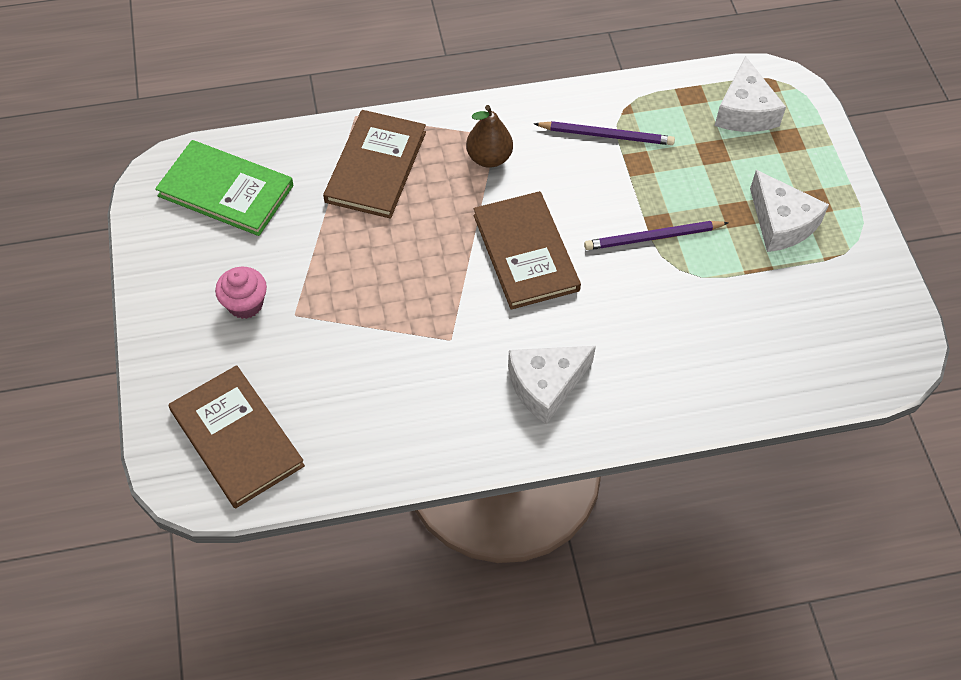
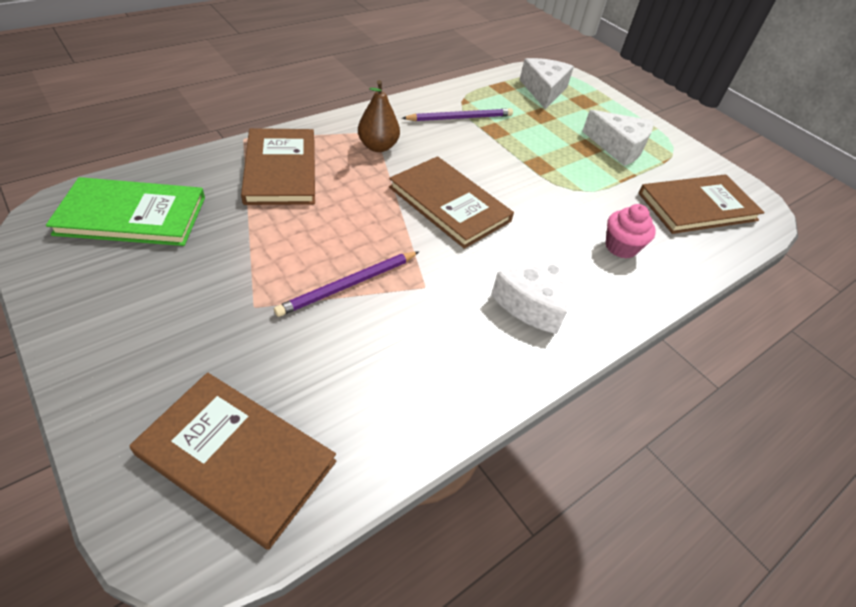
camera: 30 degrees left, 10 degrees down
(245, 304) = (192, 311): pink cupcake -> pink cupcake (621, 247)
(653, 237) = (540, 173): purple pencil -> purple pencil (348, 285)
(744, 111) = (544, 90): white cheese -> white cheese turned 150 degrees counterclockwise
(816, 331) = (697, 207): none -> brown book

